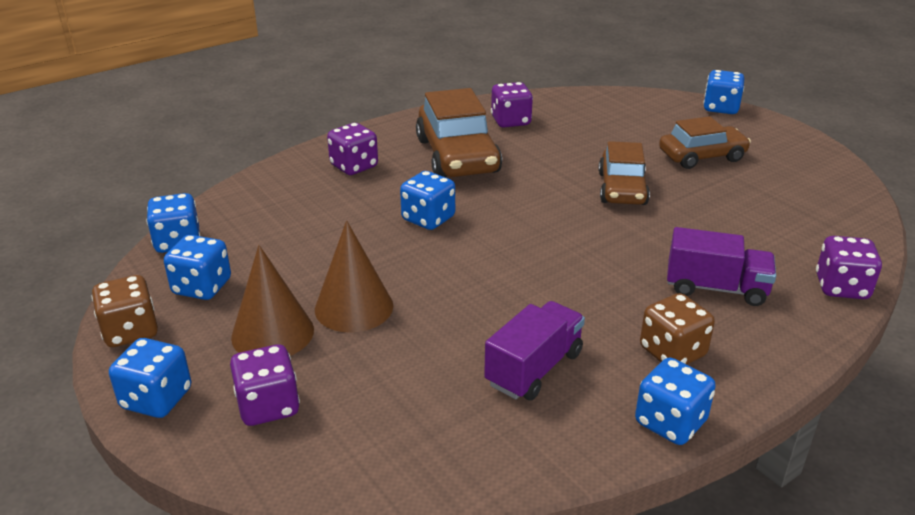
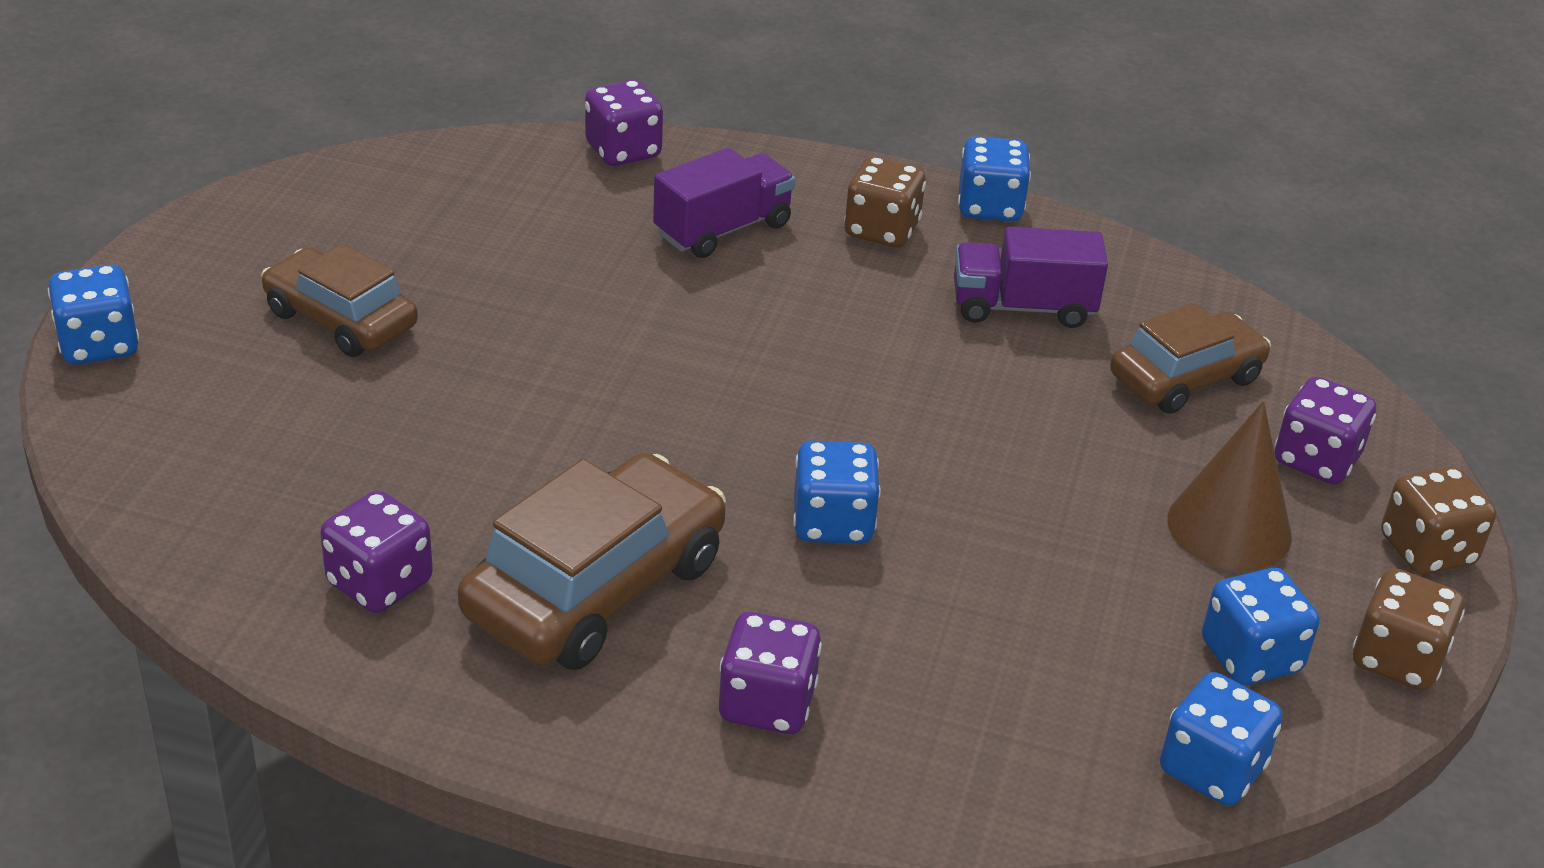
camera: 130 degrees left, 5 degrees up
(156, 399) = (1427, 550): blue dice -> brown dice
(354, 307) = (1101, 487): brown cone -> none
(622, 189) = (536, 366): brown car -> brown car (1185, 378)
(716, 288) = (723, 229): purple truck -> purple truck turned 75 degrees clockwise

